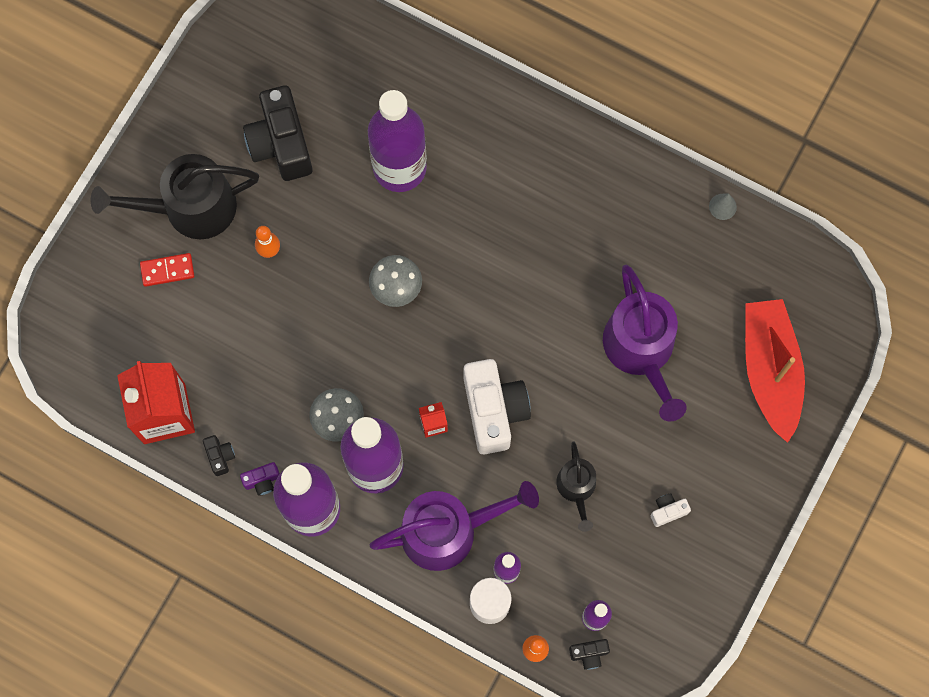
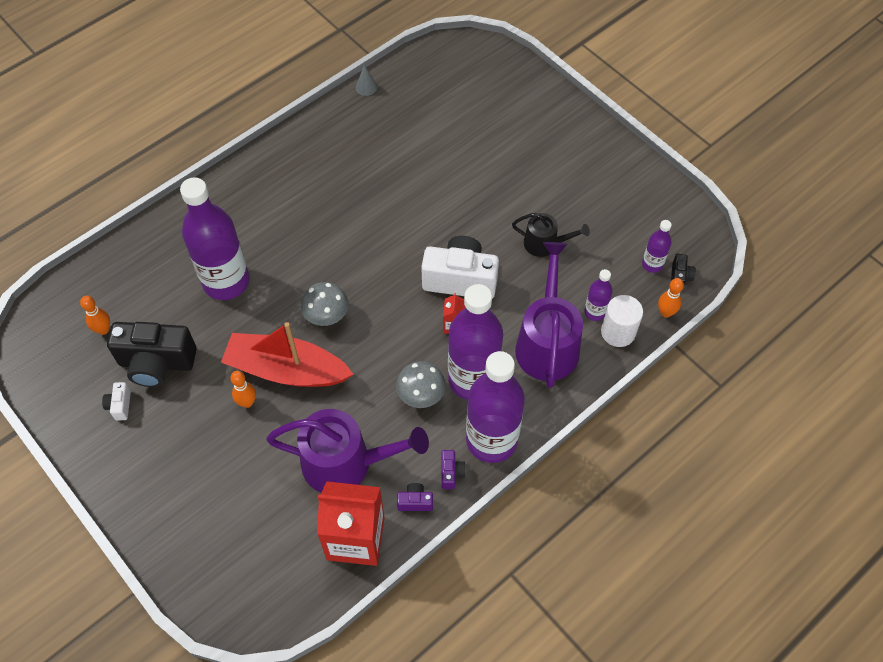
camera: 70 degrees left, 15 degrees down
(167, 270) = (223, 493): red domino -> none
(191, 208) = (175, 454): black watering can -> none
(220, 456) = (415, 502): black camera -> purple camera
(299, 74) = (103, 329): none -> orange bowling pin
(641, 350) = (453, 169): purple watering can -> purple watering can (345, 463)
(667, 511) = (584, 192): white camera -> white camera (120, 405)
(770, 370) = (501, 99): red boat -> red boat (286, 370)

